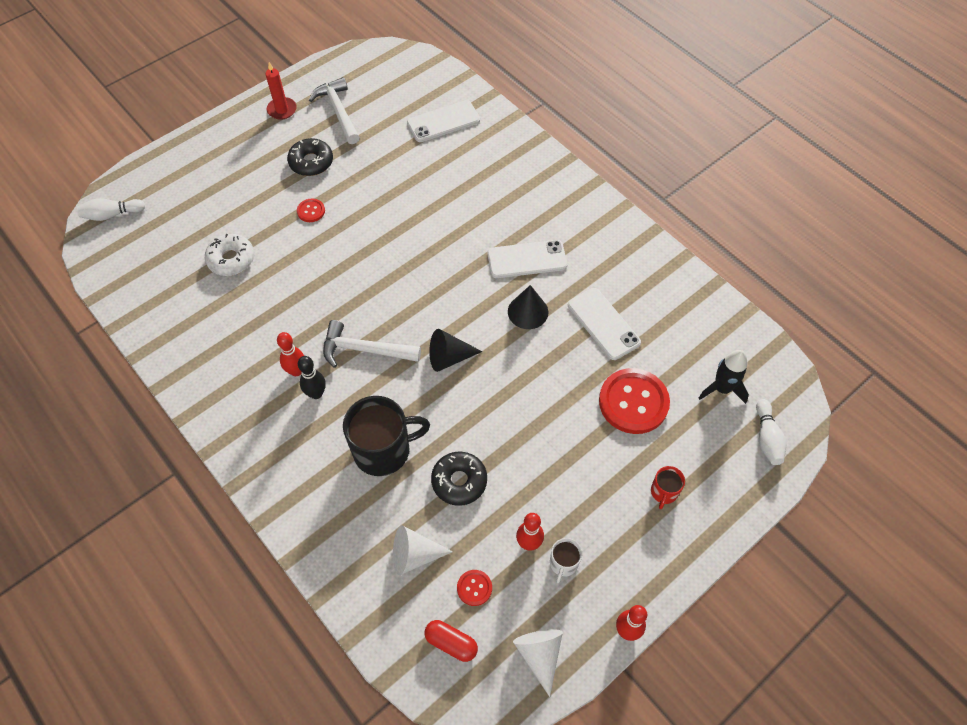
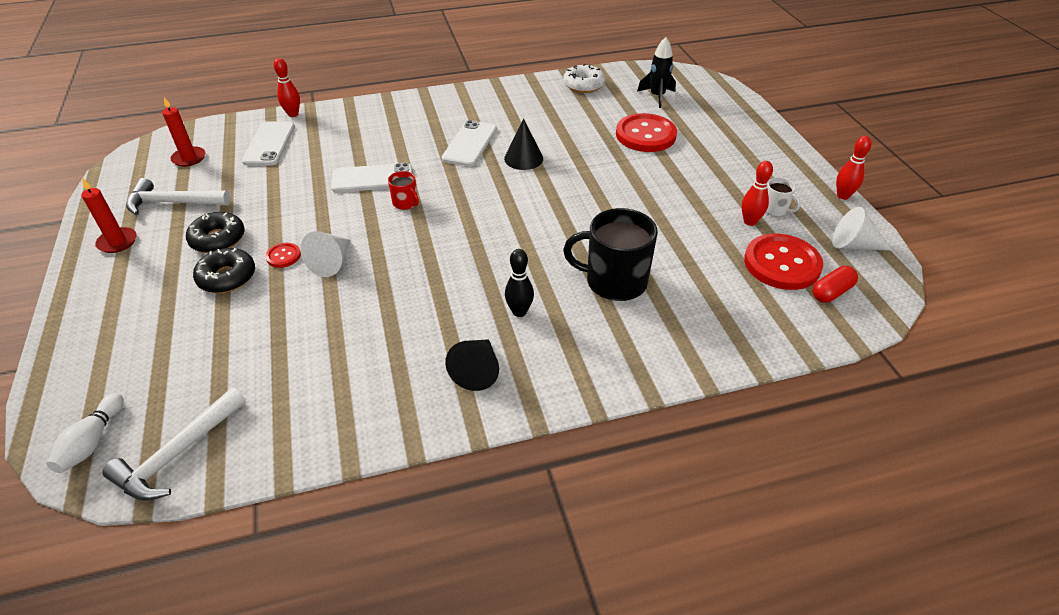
camera: 65 degrees left, 15 degrees down
(231, 259) = (286, 336): white donut -> white donut (583, 85)
(296, 371) = (481, 320): red bowling pin -> red bowling pin (293, 114)
(365, 350) = (491, 263): white hammer -> white hammer (178, 453)
(383, 450) = (614, 281): black mug -> black mug turned 90 degrees counterclockwise
(396, 85) = (189, 158): none -> red candle
(414, 555) = (736, 291): white cone -> white cone (332, 262)
(449, 357) = (539, 213): black cone -> black cone (477, 371)
(459, 481) = (672, 243): black donut -> black donut (227, 277)
(474, 588) = (782, 264): red button -> red button, size x2.20
(603, 324) = (564, 127): white phone -> white phone (372, 178)
(664, 492) = (731, 145): red mug -> red mug (406, 203)
(767, 438) = (707, 92): white bowling pin -> none

